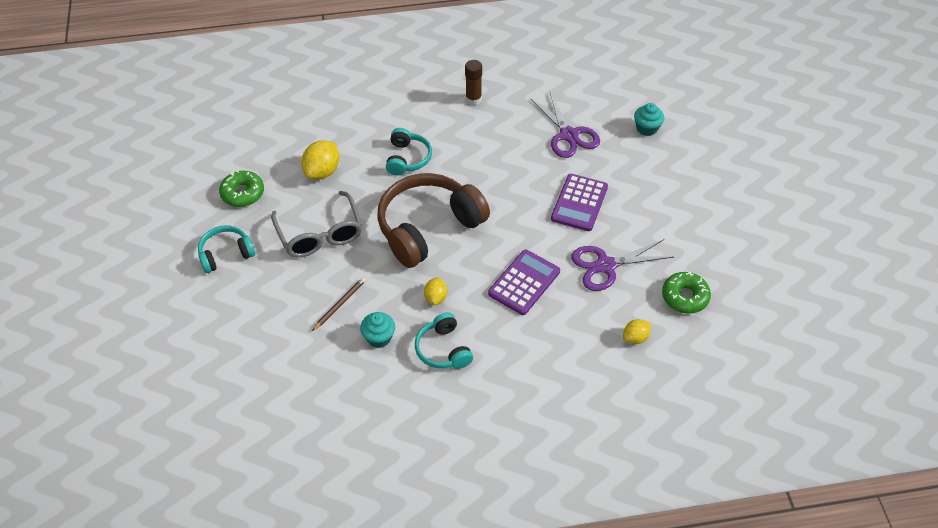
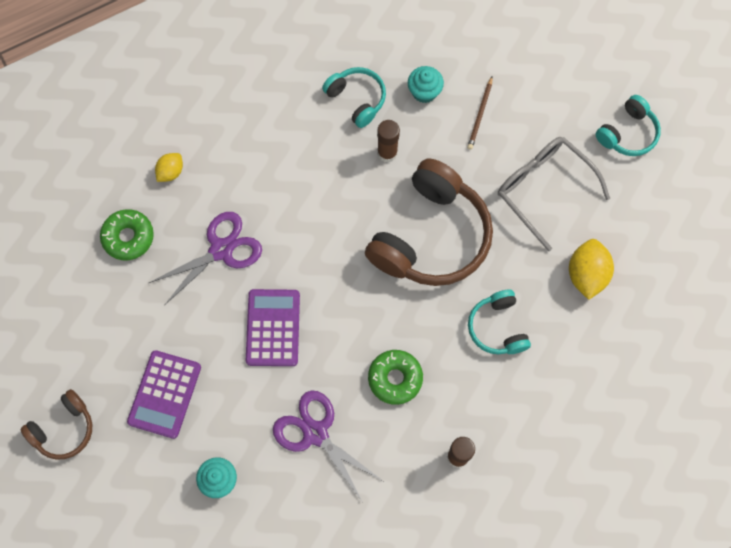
camera: 160 degrees right, 20 degrees up
(243, 193) = (658, 214): green donut -> green donut (395, 378)
(436, 298) = (387, 153): yellow lemon -> brown glue stick
(524, 282) = (302, 200): purple calculator -> purple calculator (164, 394)
(759, 184) = (64, 429): none -> brown headphones

